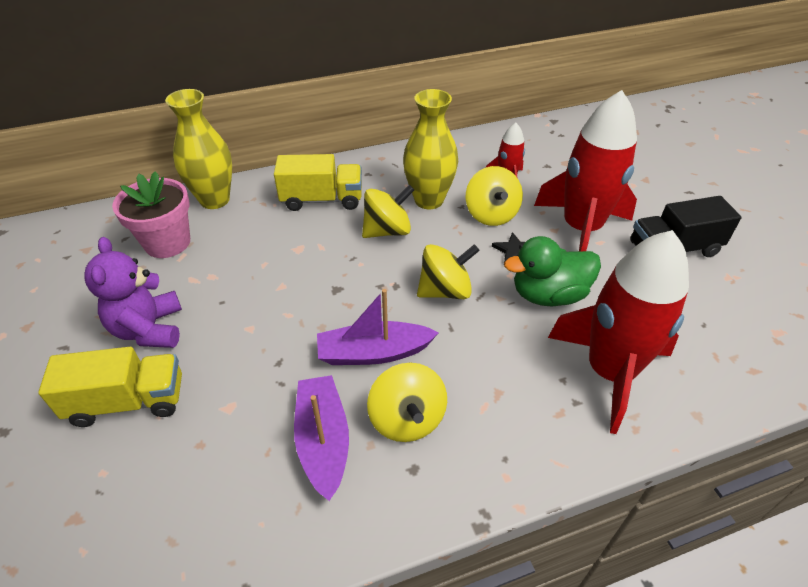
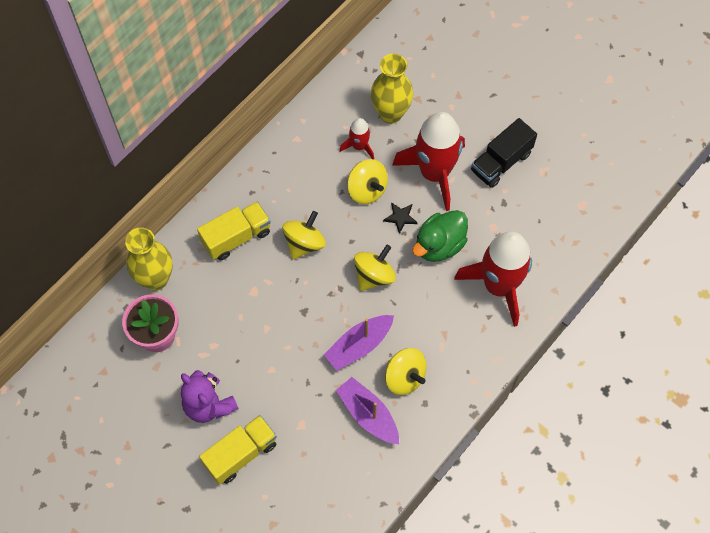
camera: 30 degrees left, 20 degrees up
(429, 200) = (315, 197): yellow vase -> yellow vase (390, 113)

